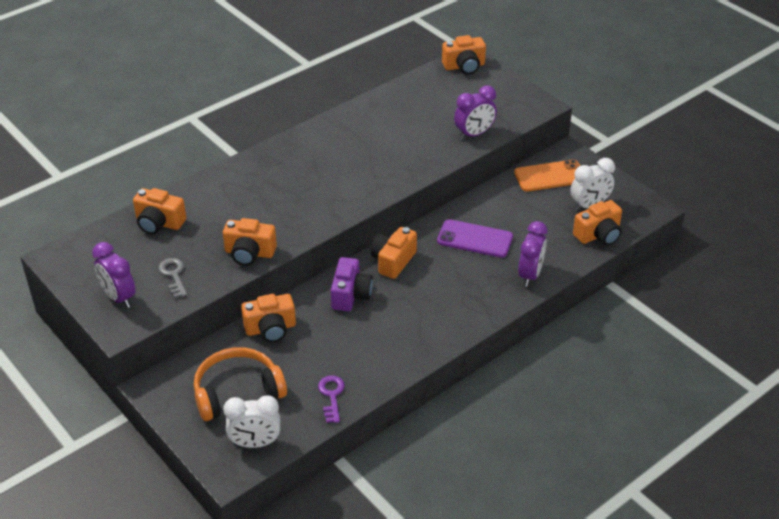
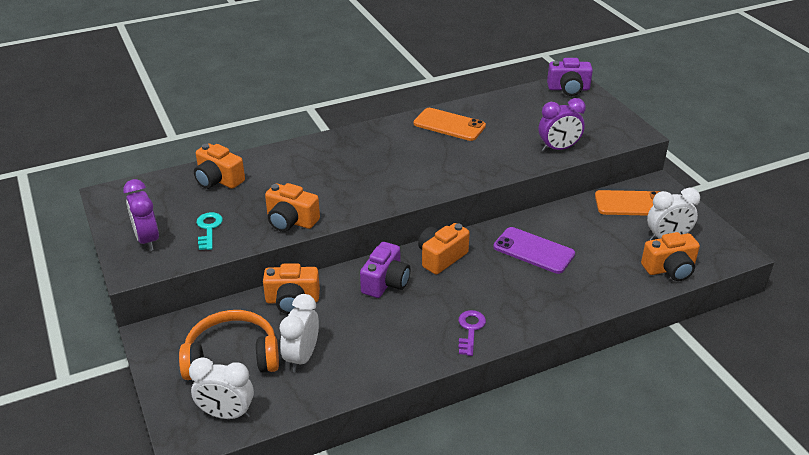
camera: 15 degrees right, 5 degrees down
(173, 275) = (208, 229): grey key -> turquoise key
(301, 379) = (302, 357): none -> white clock
(331, 396) = (326, 380): purple key -> purple key (470, 330)
(362, 125) = (449, 125): none -> orange phone
(464, 66) = (568, 89): orange camera -> purple camera
(530, 275) = (582, 296): purple clock -> none

